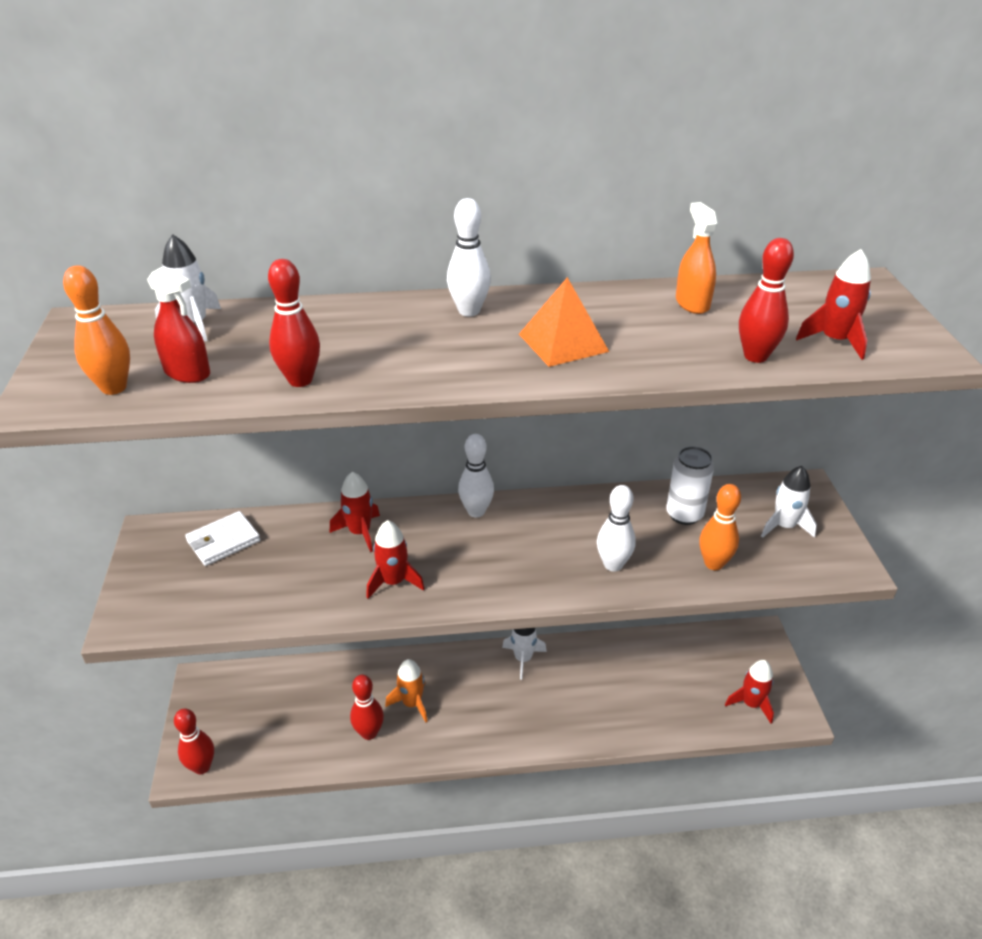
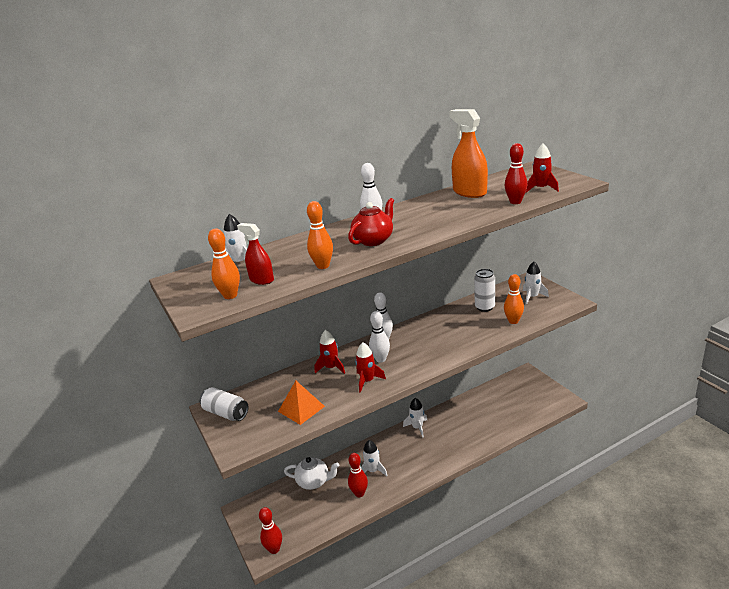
camera: 20 degrees left, 10 degrees down
(160, 550) = (226, 413): none -> white can
(187, 372) = (261, 280): red spray bottle -> red spray bottle turned 150 degrees counterclockwise
(223, 541) = (259, 397): white wallet -> none
(300, 380) = (323, 266): red bowling pin -> orange bowling pin
(319, 682) = (314, 482): none -> white teapot
(412, 703) = (373, 471): orange rocket -> white rocket
(430, 354) = (374, 240): none -> red teapot
(563, 342) = (429, 220): orange pyramid -> orange pyramid (301, 408)
(613, 564) = (468, 337): white bowling pin -> white bowling pin (381, 359)
(692, 303) = (469, 192): orange spray bottle -> orange spray bottle, size x1.69
(751, 704) = (541, 403): red rocket -> none

